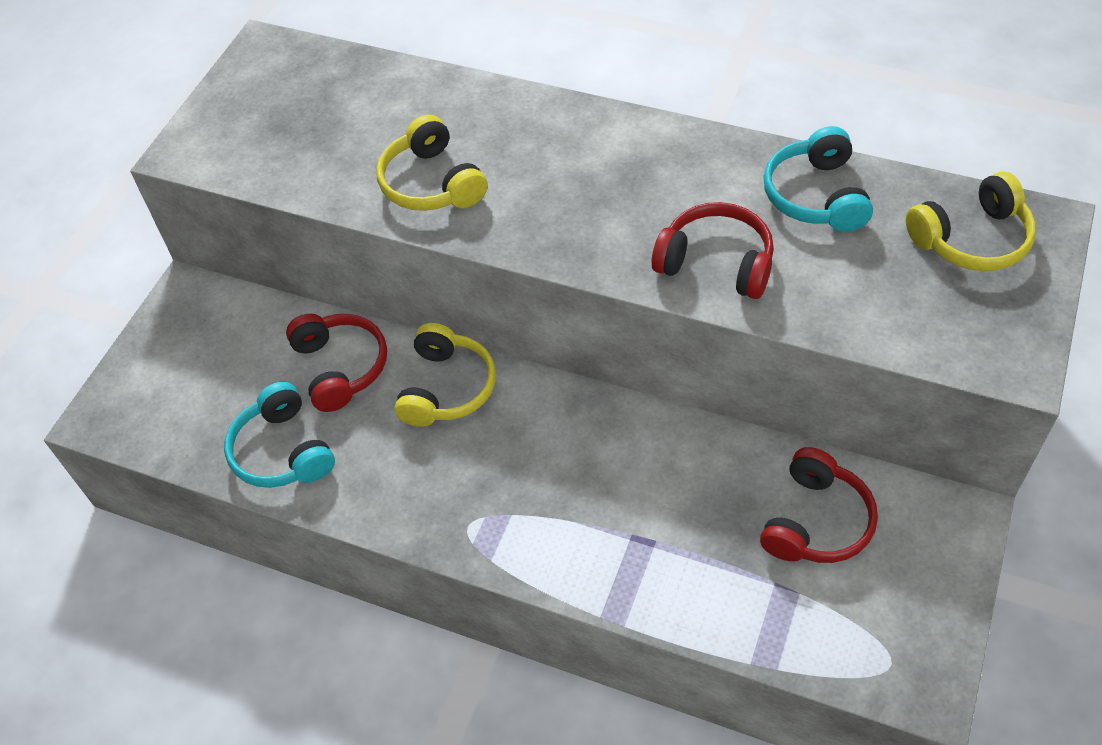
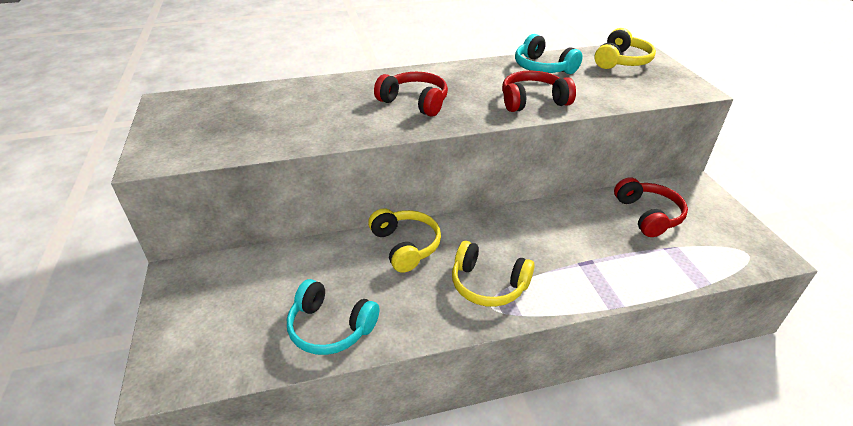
camera: 40 degrees left, 15 degrees down
(340, 367) = (328, 265): red headphones -> red headphones (415, 102)
(431, 183) = (344, 121): yellow headphones -> yellow headphones (488, 285)

